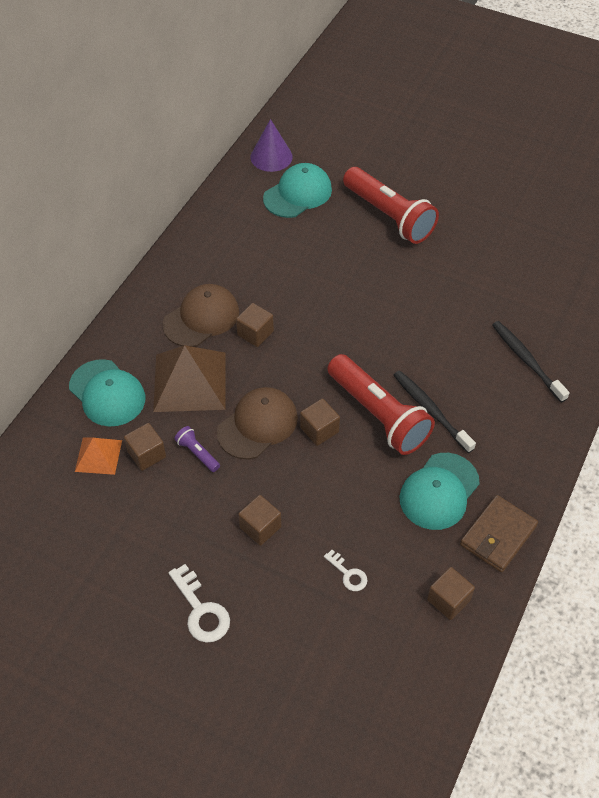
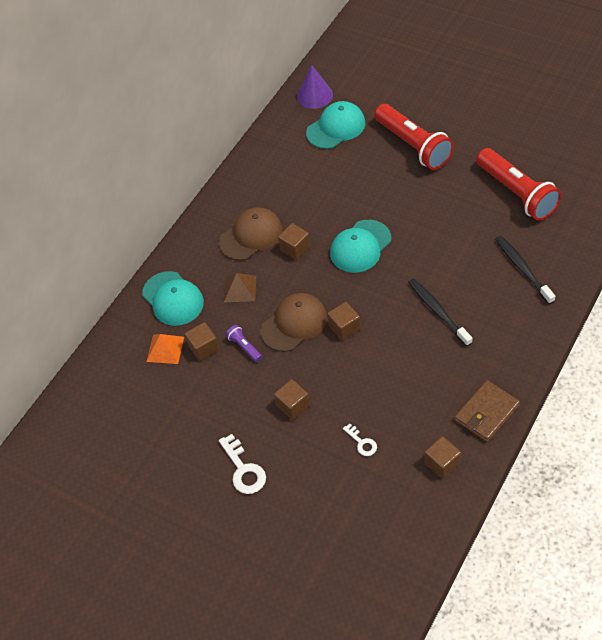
camera: 10 degrees right, 0 degrees up
(190, 381) = (240, 288): brown pyramid -> brown pyramid, size x0.54
(378, 415) = (394, 315): red flashlight -> red flashlight (517, 193)
(439, 491) = (440, 377): turquoise cap -> turquoise cap (360, 246)

